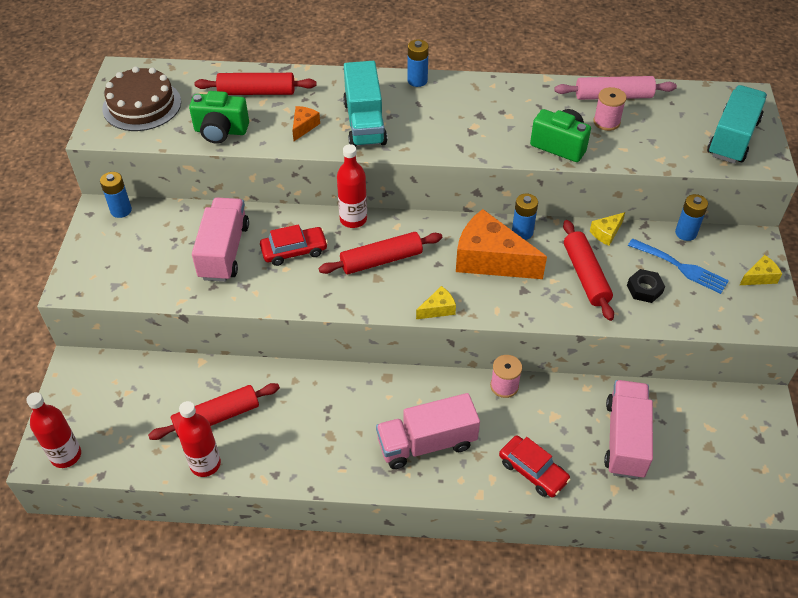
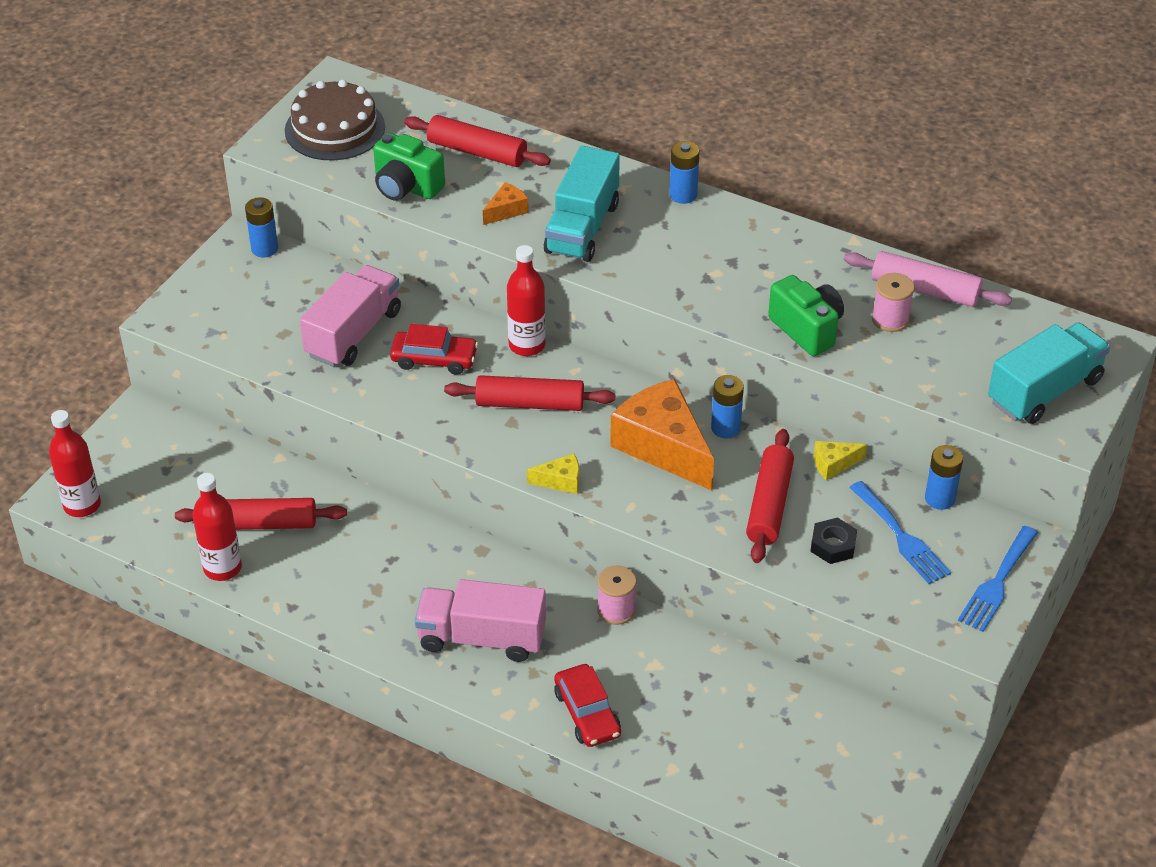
camera: 25 degrees right, 5 degrees down
(625, 439) = (724, 721): pink truck -> none
(759, 277) = (997, 583): yellow cheese -> blue fork

